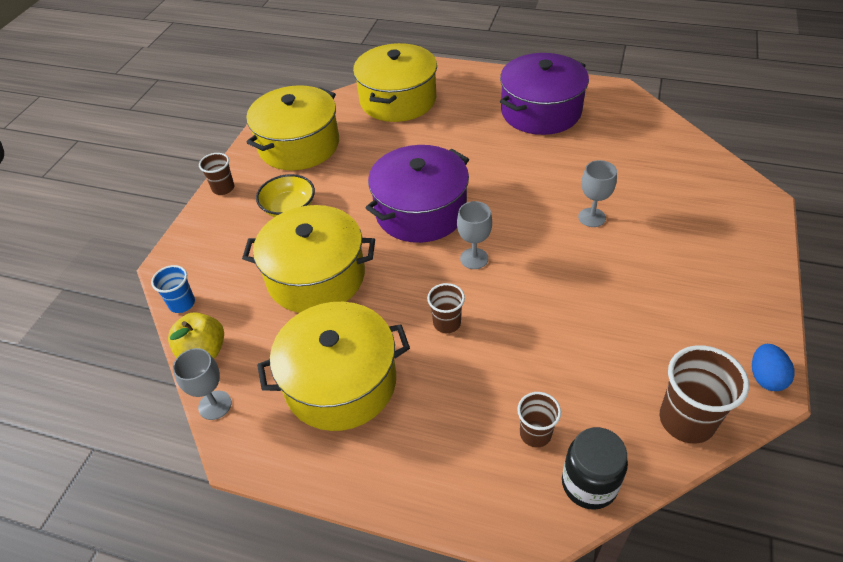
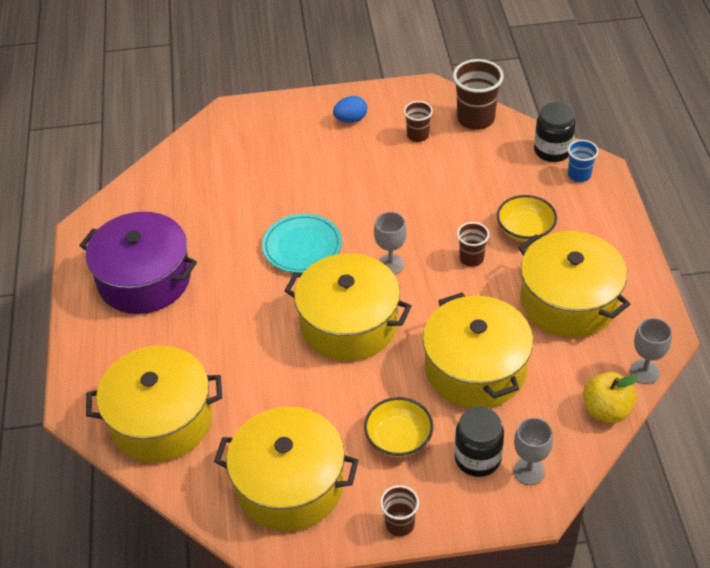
camera: 115 degrees left, 0 degrees up
(182, 303) = (571, 461): blue cup -> blue cup (579, 175)
(235, 246) = (477, 458): none -> black jar
(420, 211) = (349, 323): purple pot -> yellow pot
(461, 388) = (525, 230): none -> yellow bowl
(530, 205) = (302, 247): none -> turquoise plate
(535, 434) = (534, 183): brown cup -> brown cup (418, 135)
(592, 217) = (299, 203): grey goblet -> grey goblet (529, 471)
(765, 377) = (418, 91): blue egg -> blue egg (351, 119)

